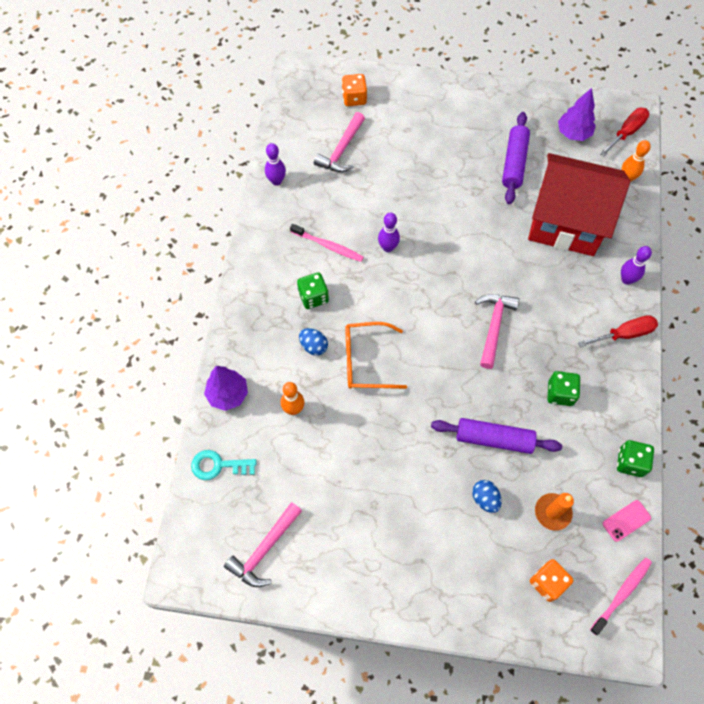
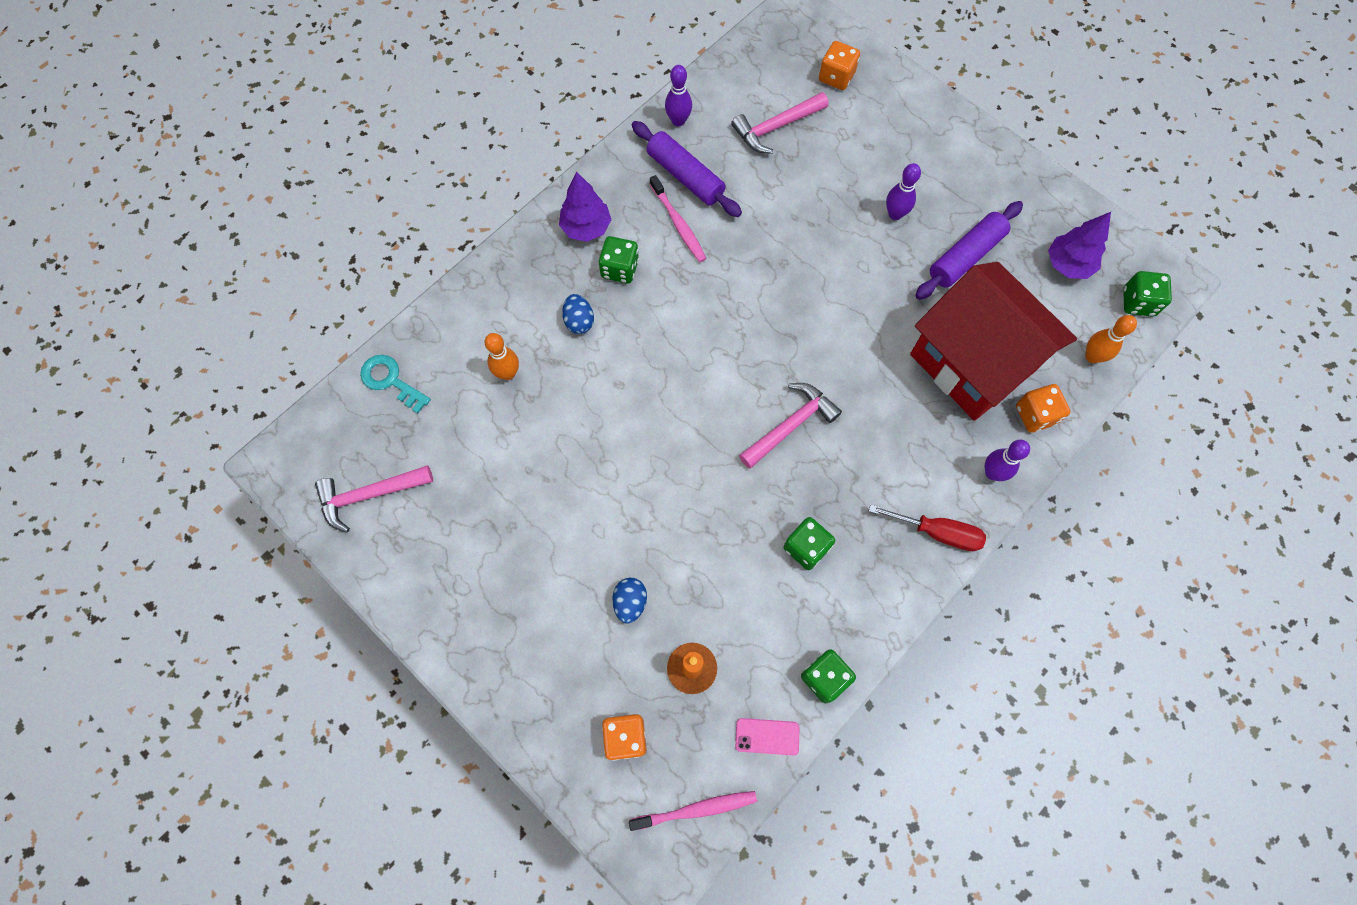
camera: 35 degrees right, 5 degrees up
(228, 394) = (455, 315): purple tree -> purple tree (586, 228)
(366, 361) = (621, 372): orange glasses -> none
(388, 247) = (742, 265): purple bowling pin -> purple bowling pin (895, 214)
(494, 439) = (691, 546): purple rolling pin -> purple rolling pin (685, 176)
(623, 231) = (1035, 415): none -> orange dice
(626, 132) = (1138, 302): red screwdriver -> green dice

